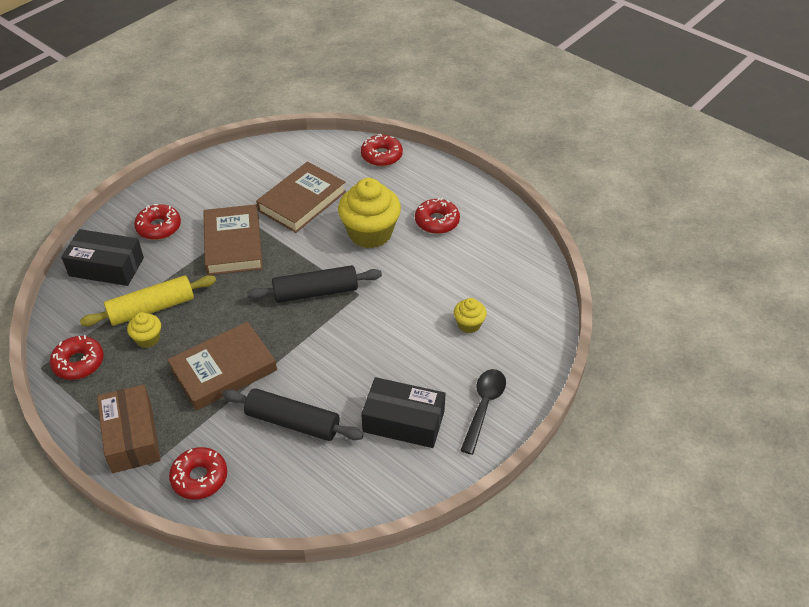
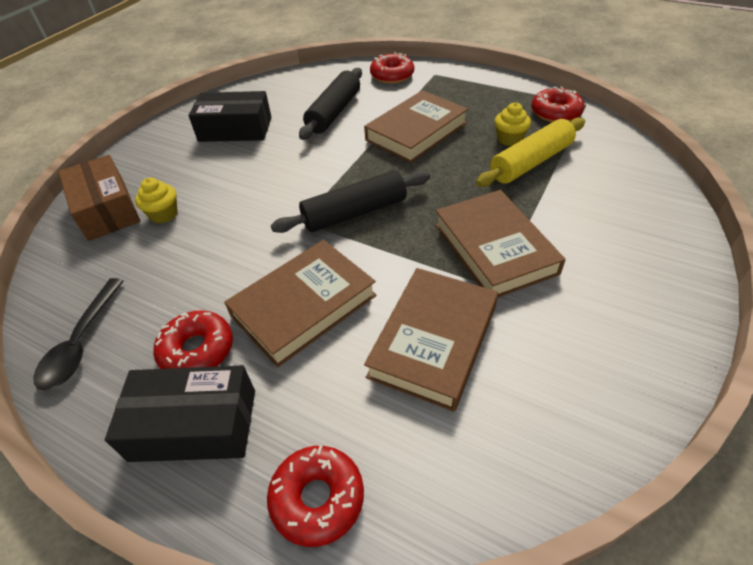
camera: 170 degrees right, 0 degrees up
(106, 267) = (627, 190): black box -> black box (194, 425)
(132, 437) = (461, 83): brown box -> brown box (107, 209)
(159, 227) = (616, 250): red donut -> none
(293, 422) = (334, 112): black rolling pin -> black rolling pin turned 75 degrees counterclockwise
(370, 233) = (304, 305): yellow cupcake -> brown book
(483, 407) = (159, 150): black spoon -> black spoon (82, 342)

